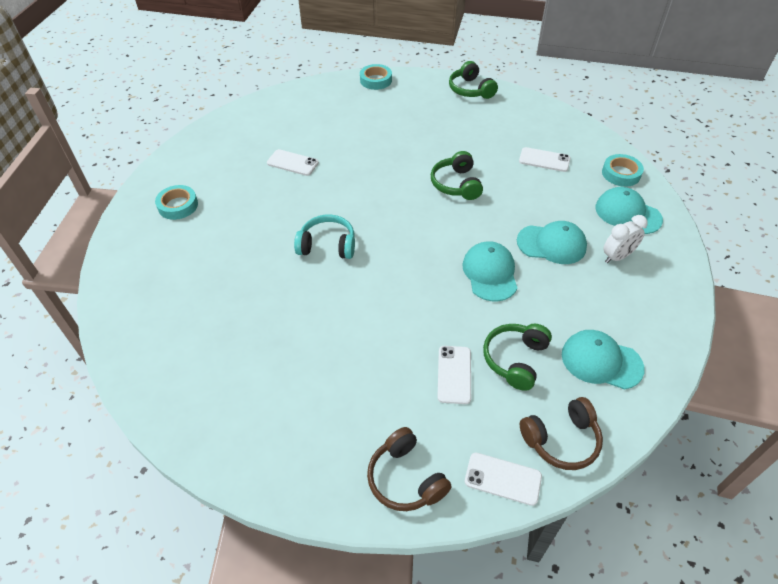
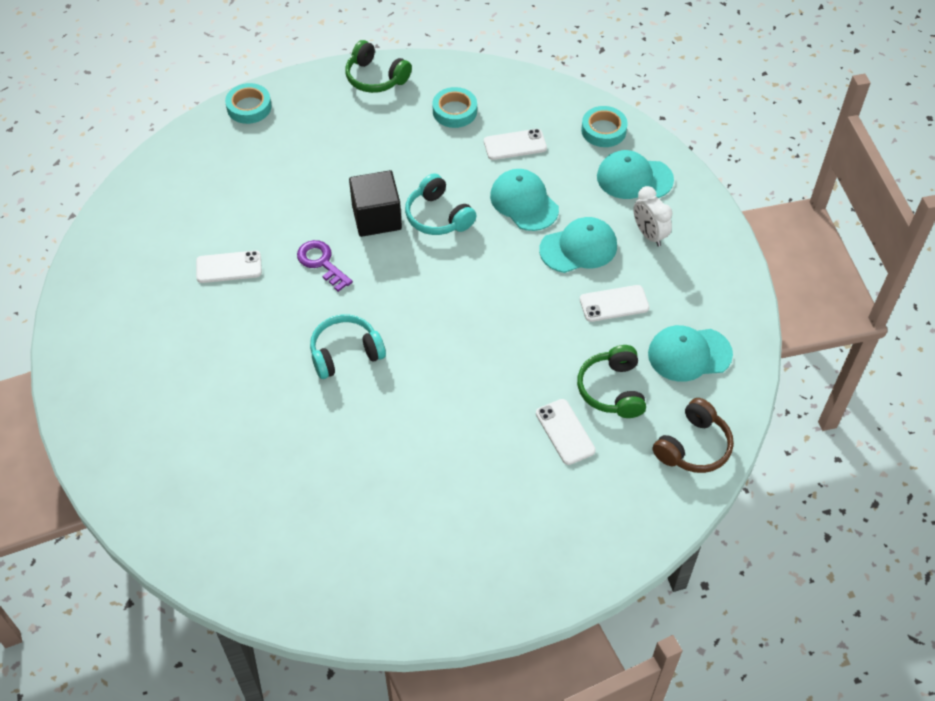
camera: 30 degrees left, 5 degrees up
(178, 205) = (130, 382): turquoise tape -> turquoise tape (454, 111)
(354, 183) = (321, 263): none -> purple key
(405, 478) = (581, 549): brown headphones -> none
(412, 169) = (376, 217): none -> black cube
(456, 184) = (438, 216): green headphones -> turquoise headphones
(490, 273) = (536, 309): turquoise cap -> turquoise cap (524, 202)
(503, 479) = (663, 506): white phone -> white phone (614, 304)
(617, 257) = (649, 234): white clock -> white clock turned 120 degrees clockwise

